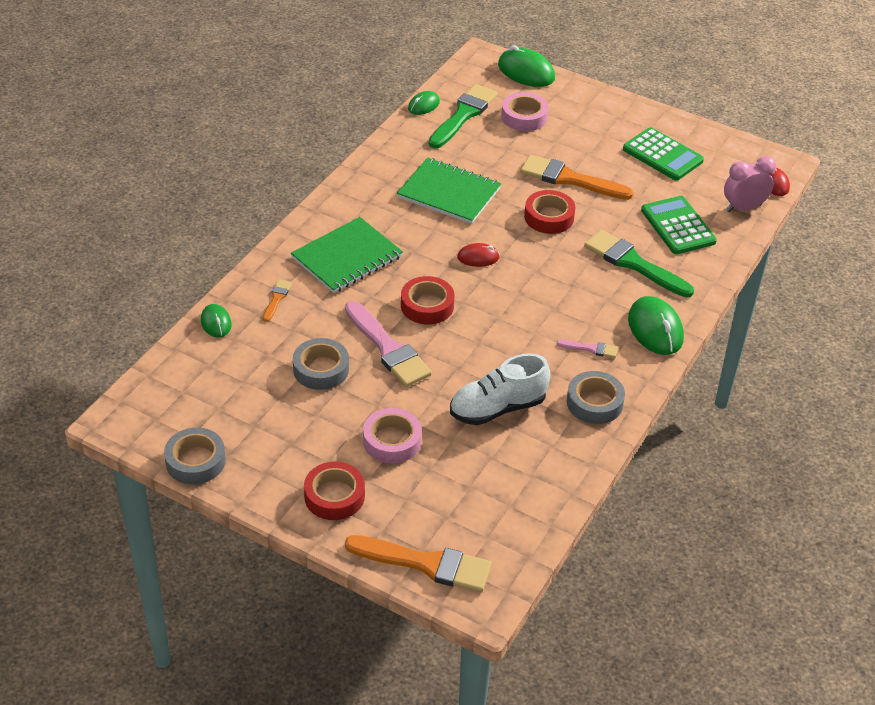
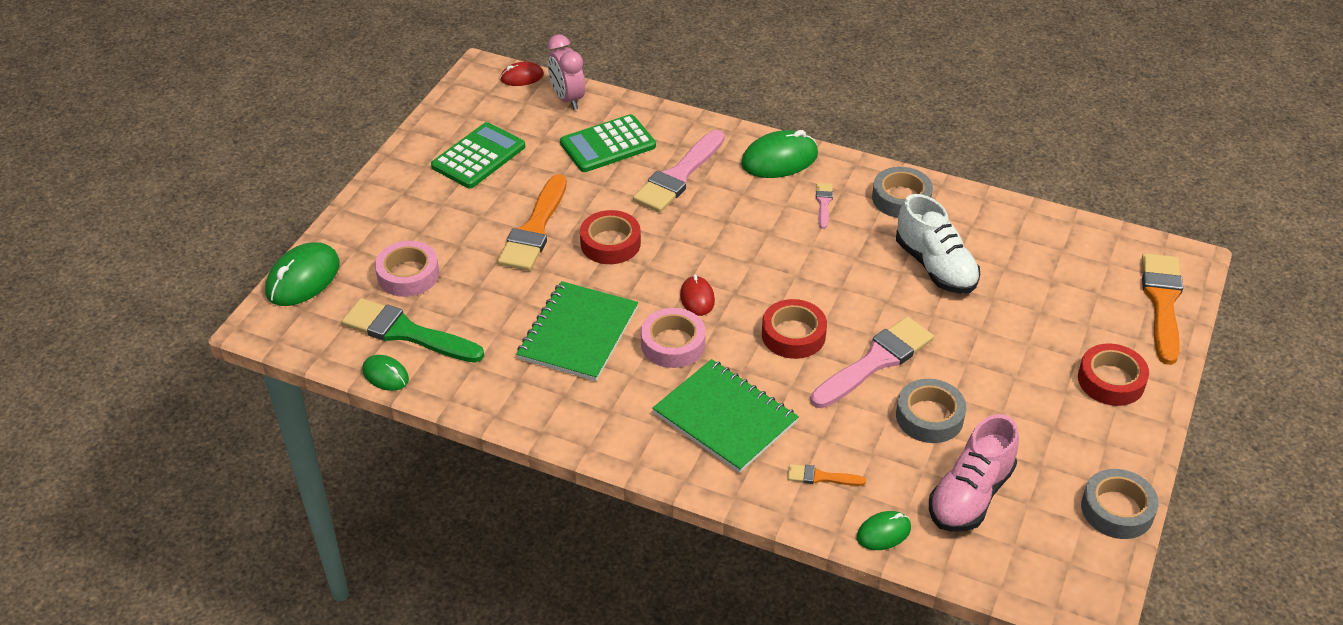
camera: 95 degrees left, 0 degrees up
(236, 377) = (970, 495): none -> pink shoe
(392, 441) = (1015, 343): pink tape -> pink tape (673, 344)
(633, 263) = (678, 176): green brush -> pink brush

